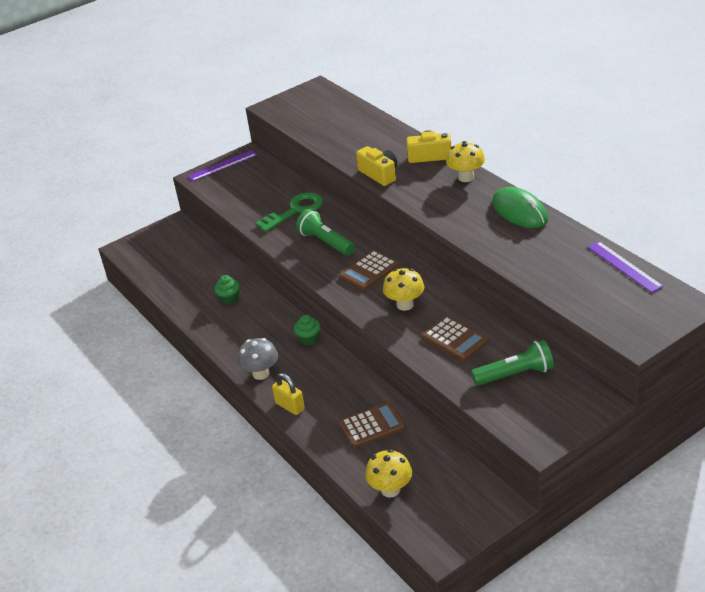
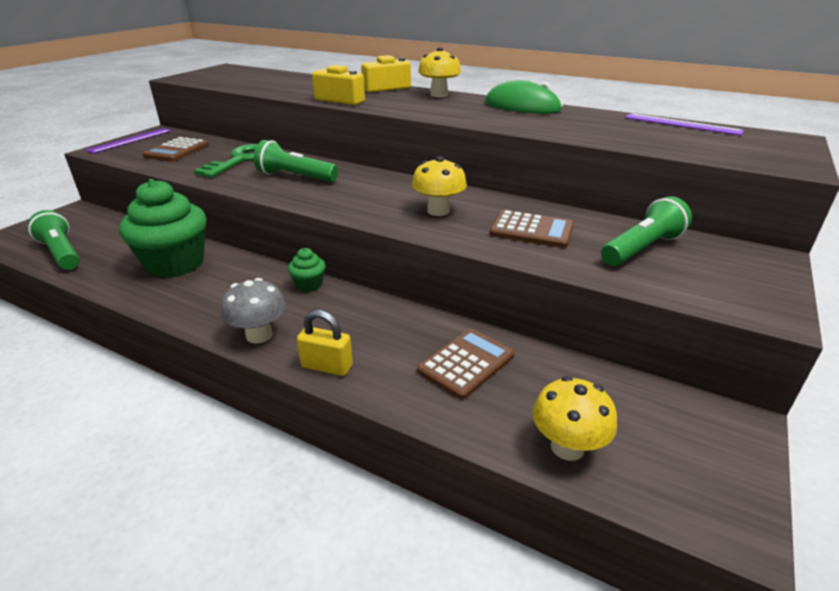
camera: 30 degrees left, 5 degrees down
(160, 272) = (61, 253): none -> green flashlight
(229, 299) = (175, 264): green cupcake -> green cupcake, size x2.26
(369, 271) = (368, 191): brown calculator -> brown calculator (177, 151)

